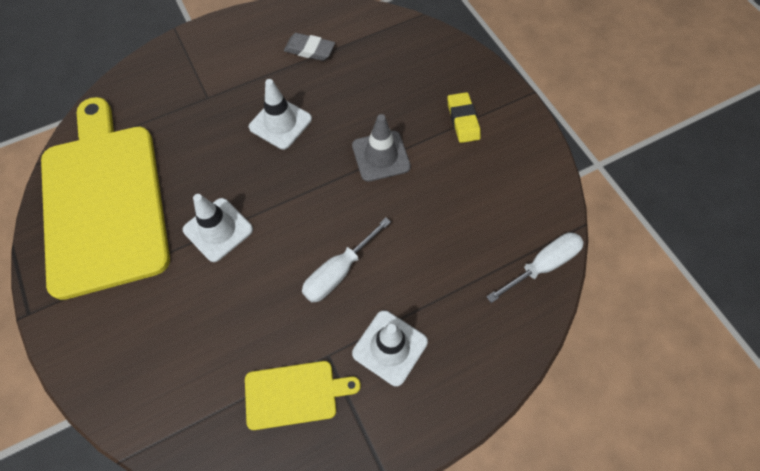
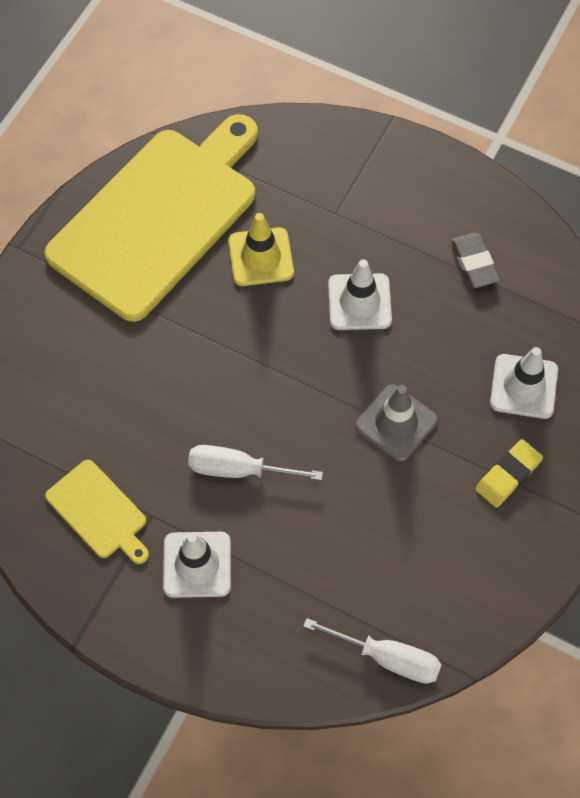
camera: 55 degrees right, 0 degrees up
(196, 158) = (261, 257): none -> yellow traffic cone
(218, 230) = (202, 334): white traffic cone -> white traffic cone (524, 386)

